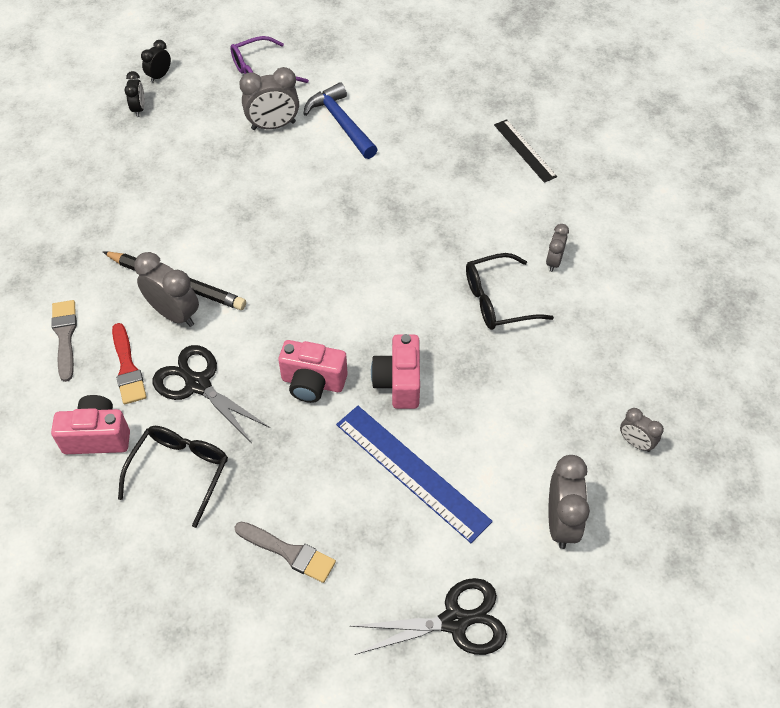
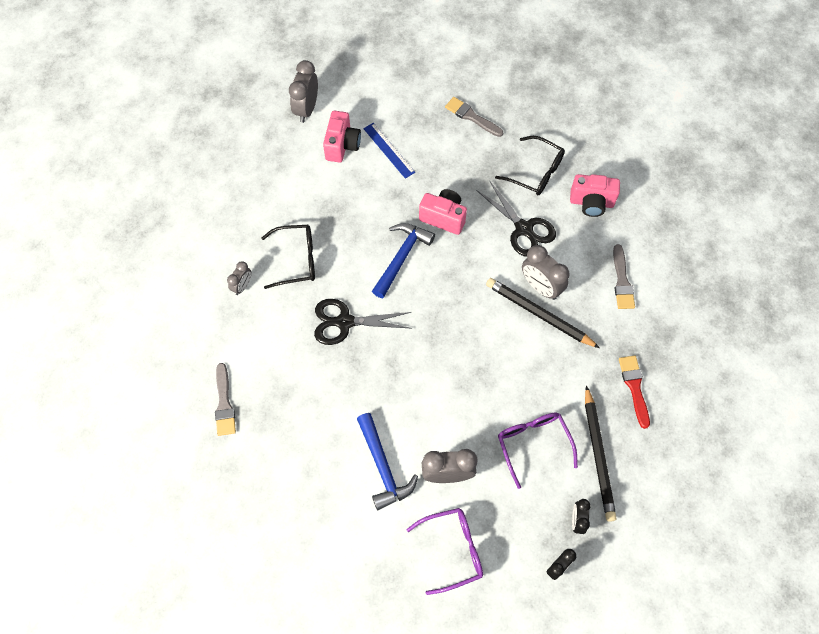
camera: 170 degrees left, 10 degrees up
(113, 160) = (598, 455): none -> black pencil
(127, 368) = (574, 248): red brush -> red brush (634, 387)
(180, 471) = (536, 172): black glasses -> black glasses turned 90 degrees counterclockwise
(184, 160) = (533, 444): none -> purple glasses
(362, 323) = (401, 257): none -> blue hammer
(399, 382) = (384, 209): pink camera -> pink camera (342, 145)
(412, 472) = (389, 150): blue ruler -> blue ruler, size x0.61
(454, 621) = (383, 70): black scissors -> black scissors (345, 322)
(524, 150) = (224, 403): black ruler -> grey brush
(635, 442) = (242, 146): grey clock -> none

